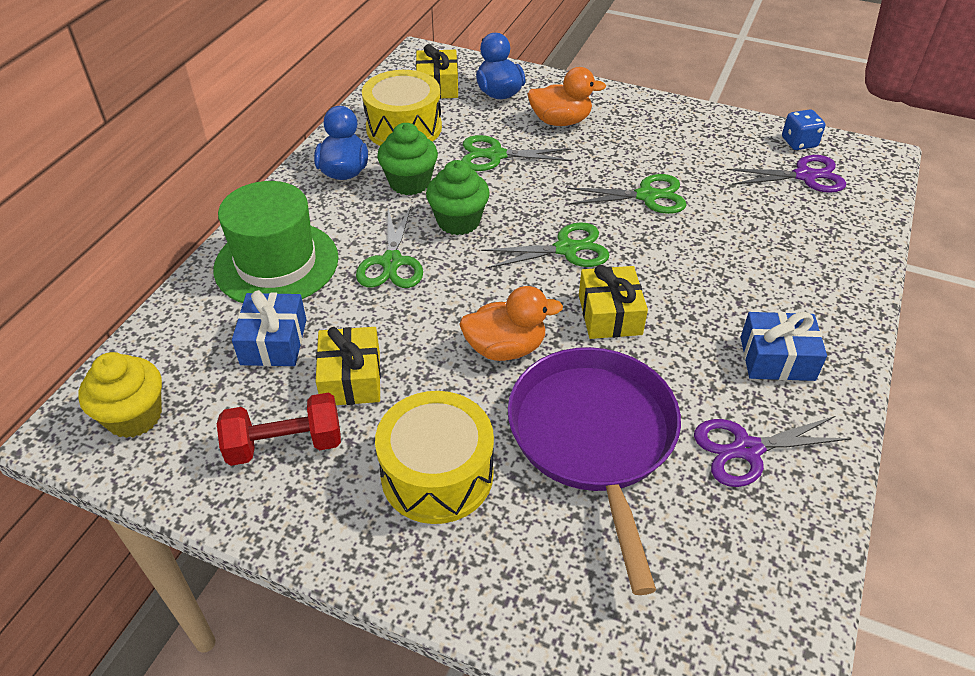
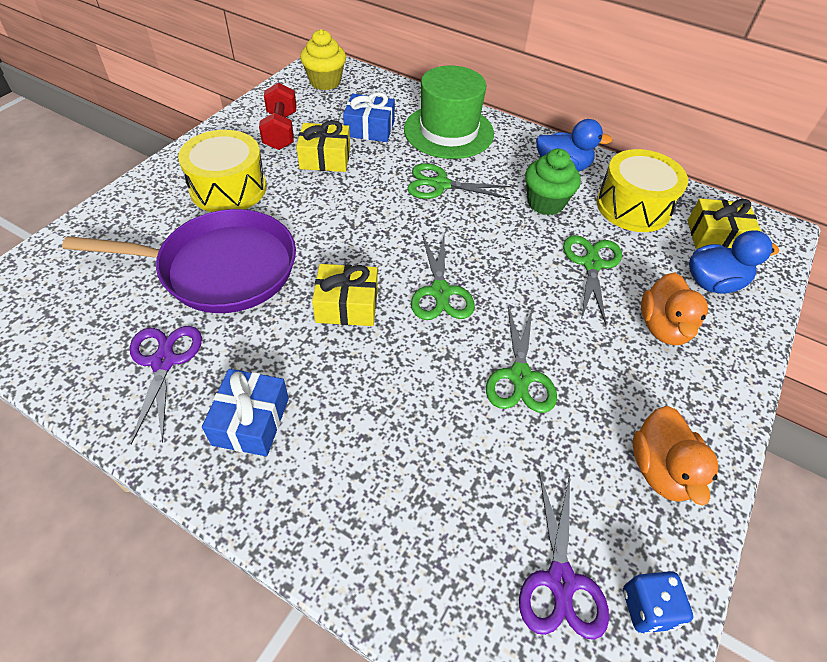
camera: 95 degrees right, 5 degrees up
(458, 221) = (488, 227): green cupcake -> none
(505, 348) = (328, 234): orange duck -> orange duck (661, 470)

